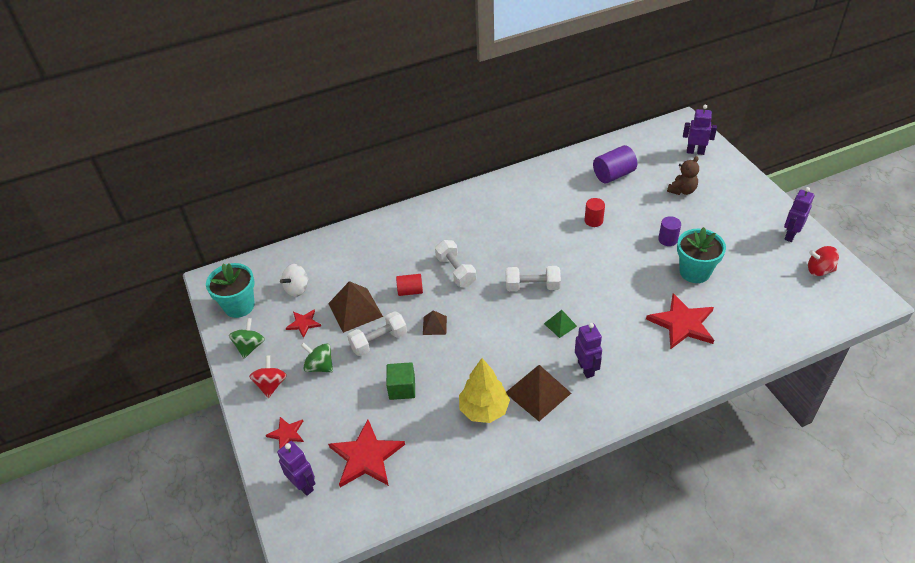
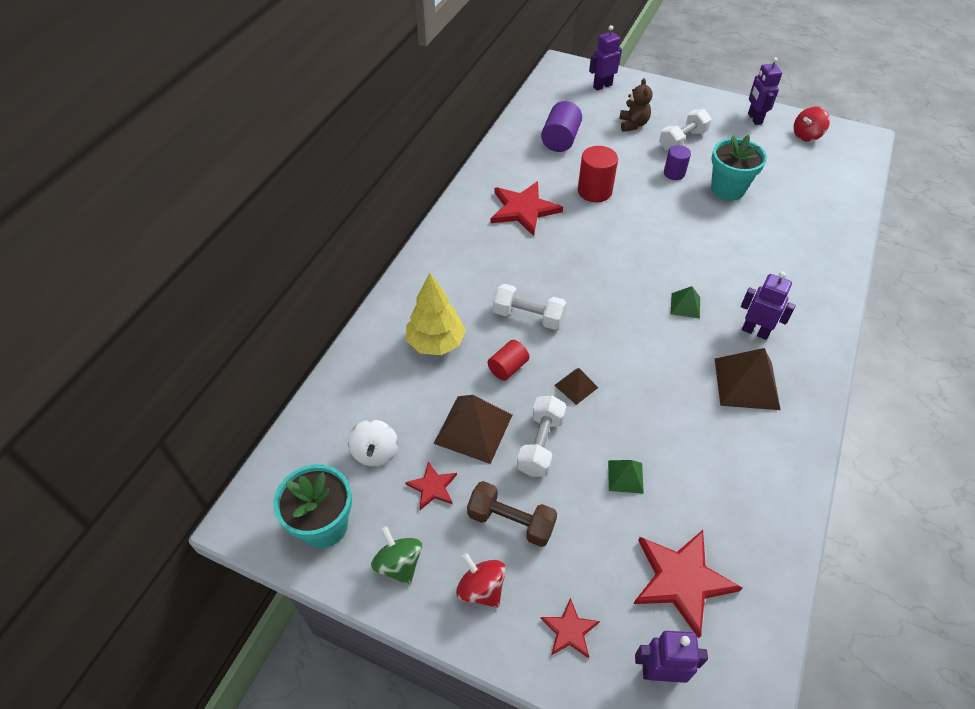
camera: 45 degrees left, 5 degrees up
(319, 366) = (511, 521): green spinning top -> brown dumbbell
(402, 388) = (625, 476): green cube -> green pyramid
(484, 410) = (724, 436): yellow tree -> yellow tree (436, 343)
(532, 286) = (618, 285): white dumbbell -> white dumbbell (682, 140)
(593, 221) = (594, 191): red cylinder -> red cylinder, size x1.57
(682, 323) = (773, 239): red star -> red star (523, 209)

